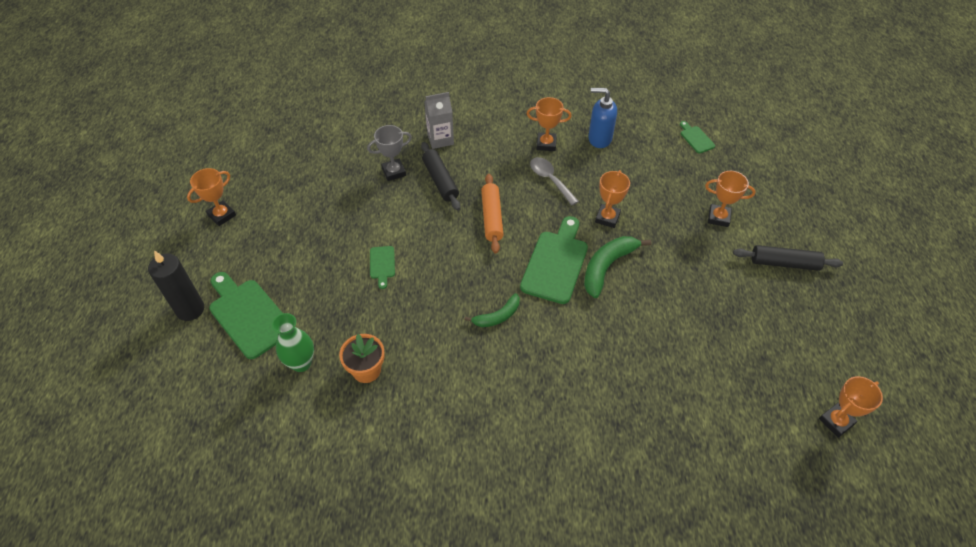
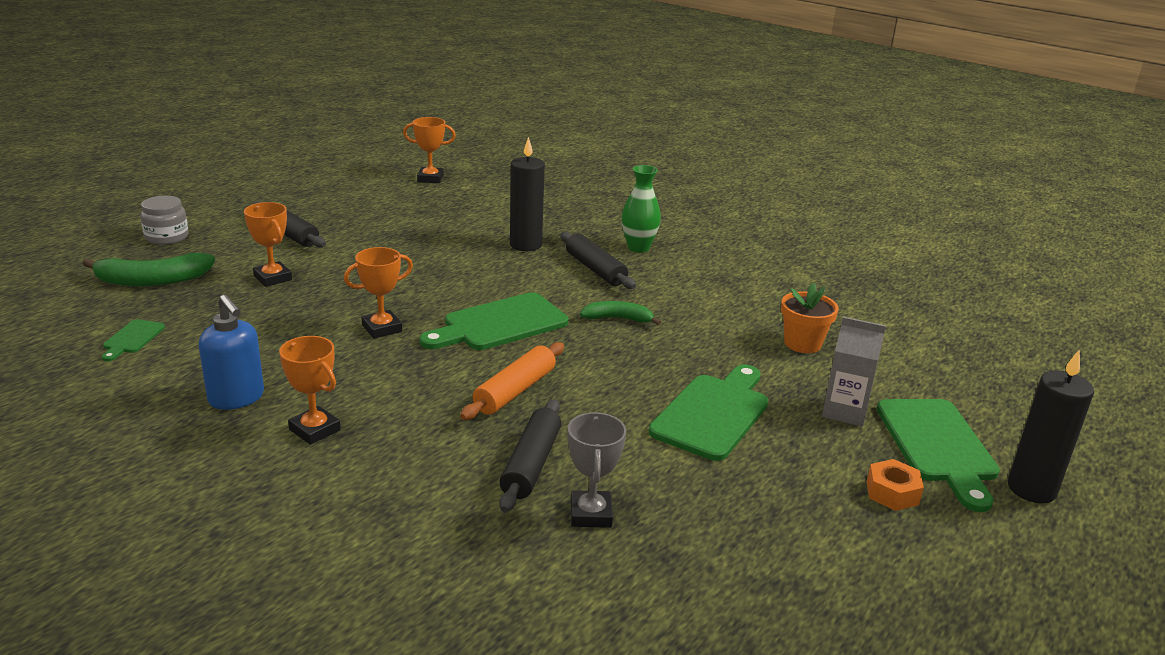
camera: 145 degrees left, 25 degrees down
(222, 215) = (955, 601): orange trophy -> none
(265, 262) = (892, 493): none -> orange nut
(301, 363) = (879, 378): green vase -> green vase (638, 248)
(382, 264) = (713, 414): green cutting board -> green cutting board, size x2.07
(394, 172) = (591, 514): grey trophy -> grey trophy turned 75 degrees clockwise
(440, 139) = (457, 523): grey carton -> grey carton (844, 411)
(550, 180) = (381, 390): grey spoon -> none
(564, 367) = (595, 269): none -> black rolling pin
(607, 267) = (451, 299): green banana -> green banana (152, 281)
(641, 366) = (525, 245): none -> black candle
(830, 210) = (167, 237): none -> grey jar

